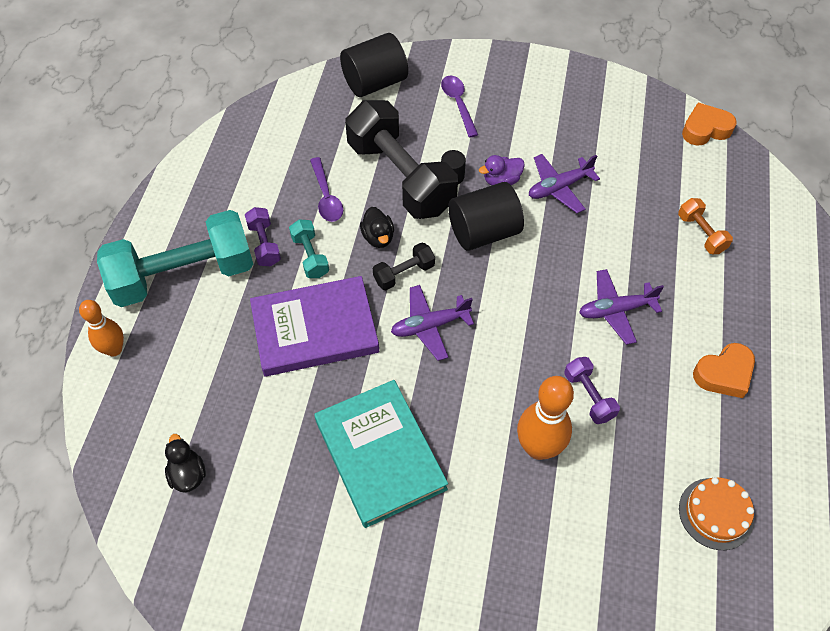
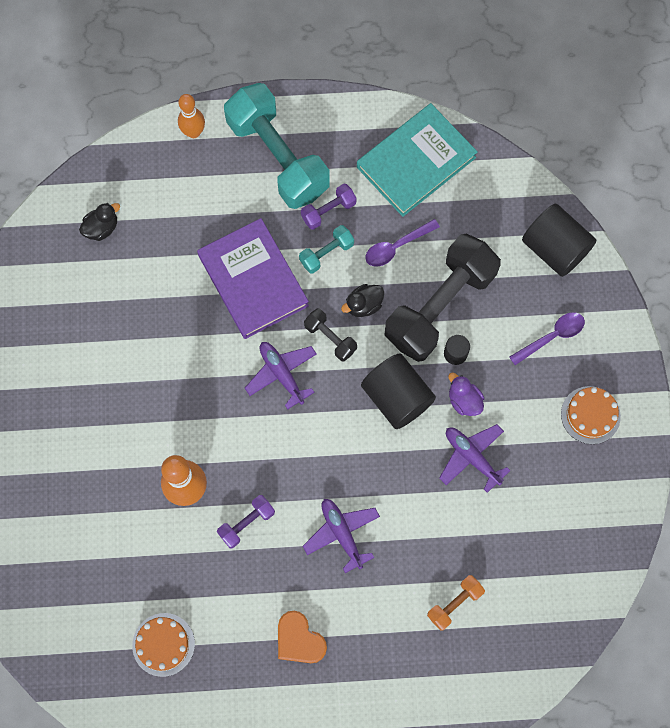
camera: 75 degrees right, 15 degrees up
(380, 454) = (152, 366): turquoise book -> turquoise book (416, 162)
(539, 95) = (590, 415): none -> orange cake
(705, 129) = (597, 594): orange heart -> none

